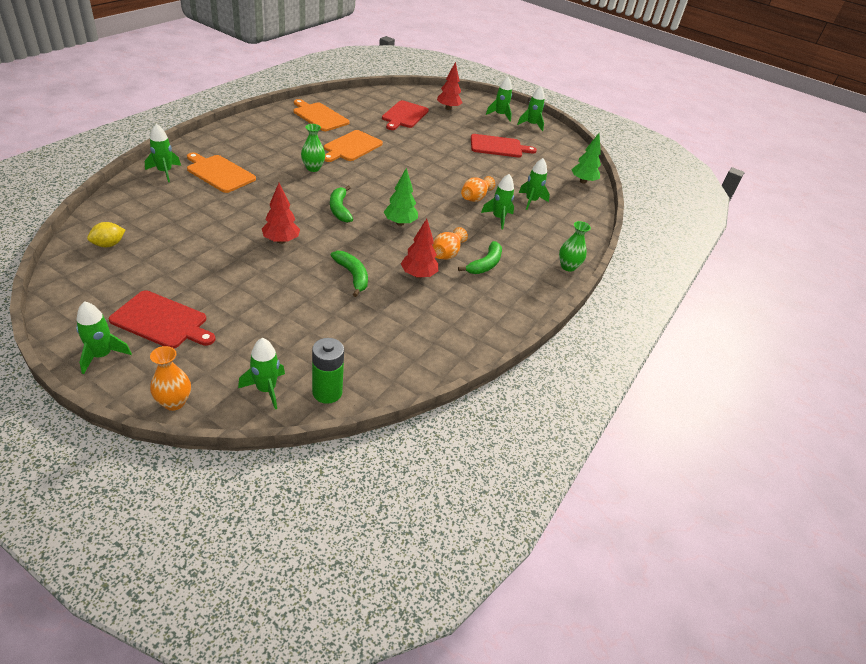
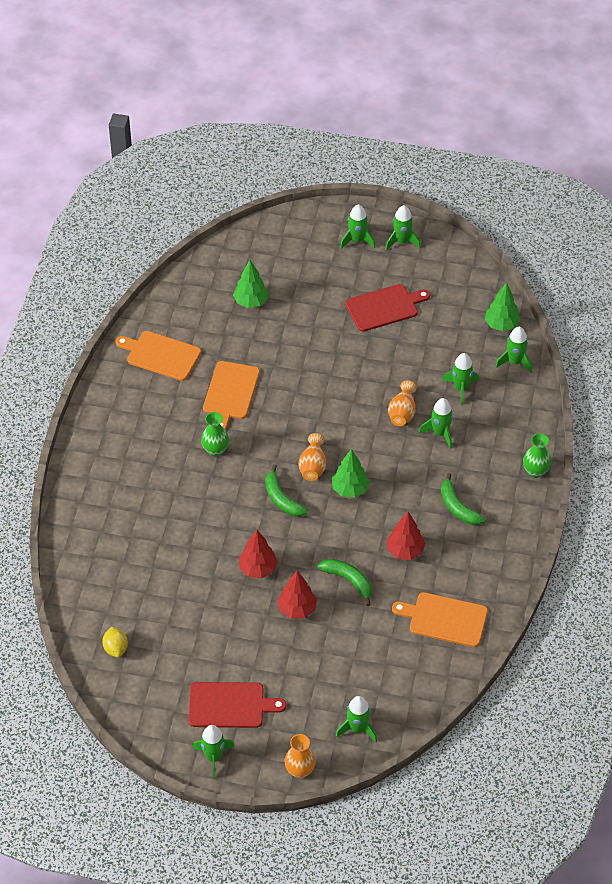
camera: 15 degrees left, 10 degrees up
(109, 244) = (116, 648): yellow lemon -> yellow lemon turned 45 degrees counterclockwise
(165, 172) = (80, 531): green rocket -> green rocket (514, 362)
(219, 173) = (131, 506): orange cutting board -> orange cutting board (444, 619)
(327, 392) = (404, 710): green battery -> none
(404, 115) = (251, 302): red cutting board -> green tree
(447, 254) = (416, 510): orange vase -> orange vase (312, 466)
(448, 108) = (291, 259): red tree -> red tree (297, 609)
(485, 264) = (457, 507): green banana -> green banana turned 135 degrees clockwise

